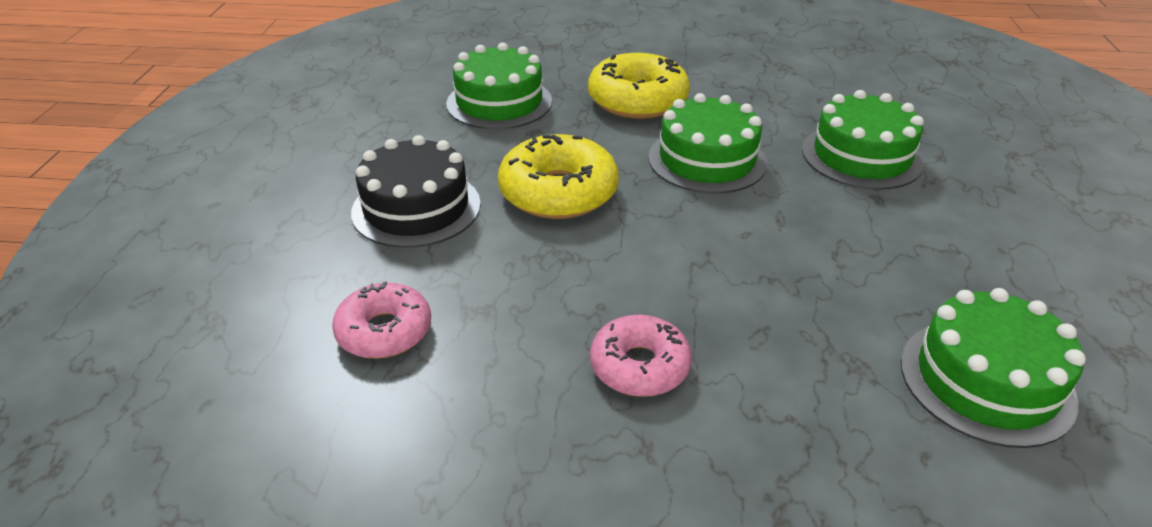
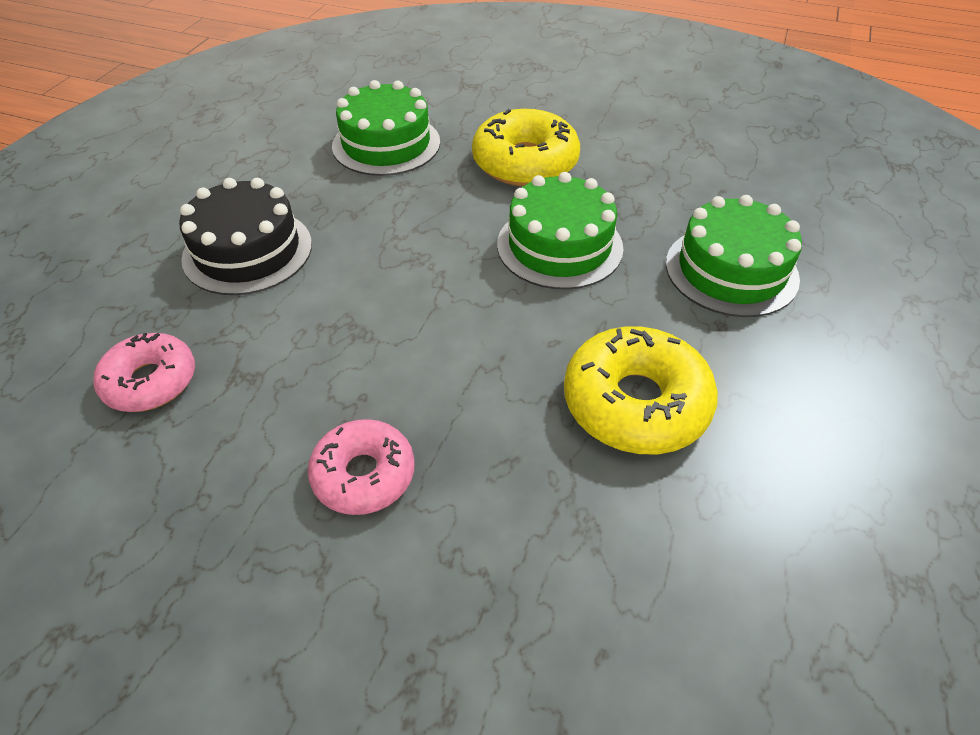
camera: 15 degrees right, 10 degrees up
(558, 192) = (389, 257): yellow donut -> yellow donut (635, 403)
(986, 381) = (720, 580): green cake -> none

